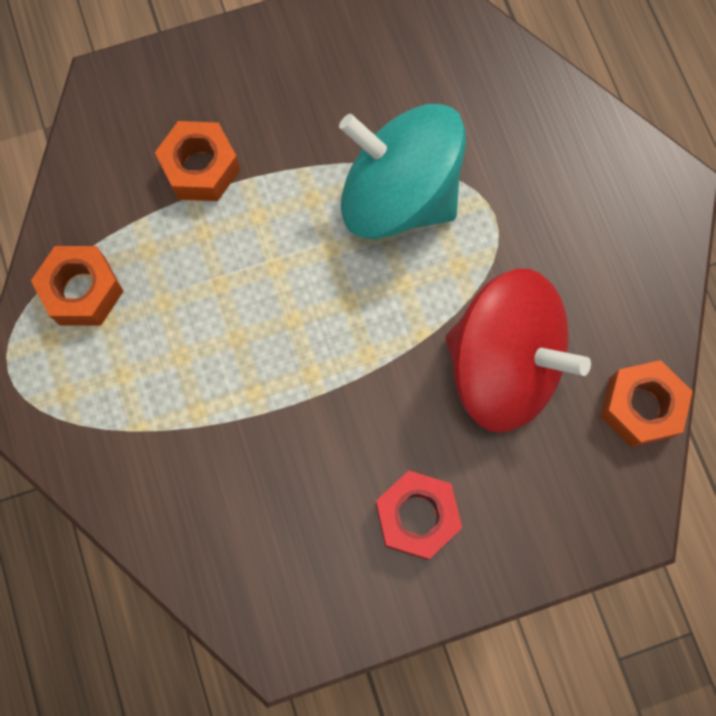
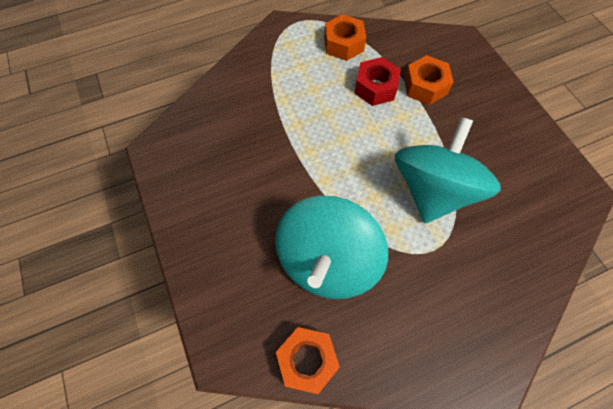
camera: 85 degrees right, 10 degrees down
(416, 517) = (226, 214): red nut -> red nut (375, 87)
(503, 366) = (327, 261): red spinning top -> turquoise spinning top

